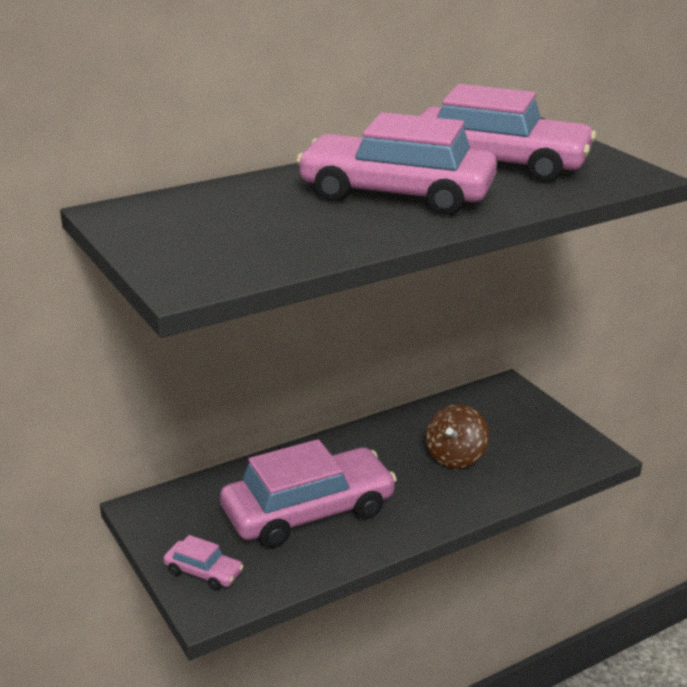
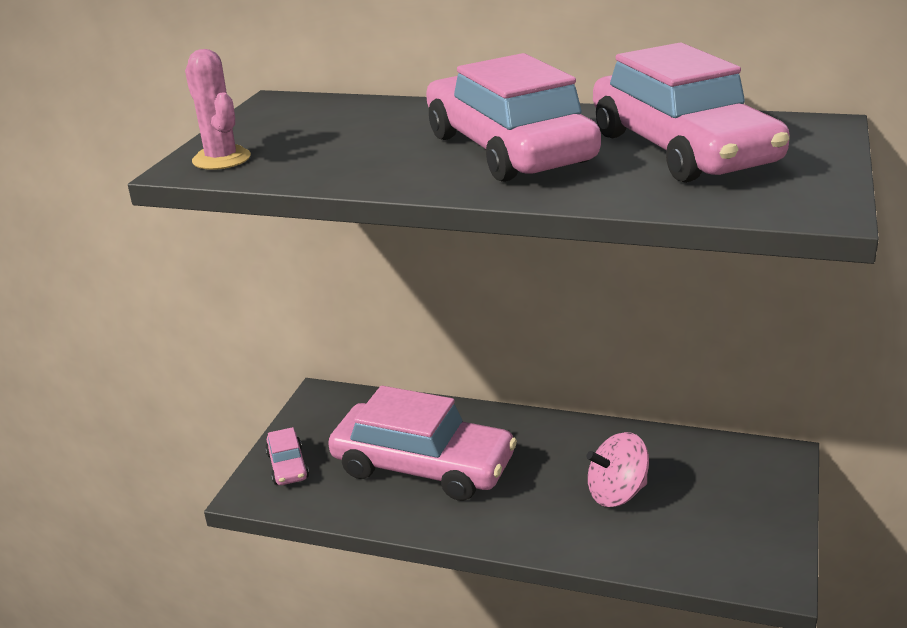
camera: 50 degrees right, 0 degrees up
(195, 269) = (221, 159): none -> pink cactus
(455, 456) = (617, 493): brown spinning top -> pink spinning top

